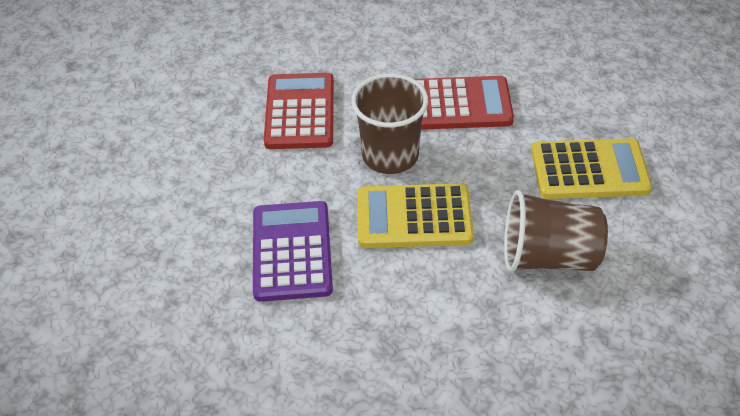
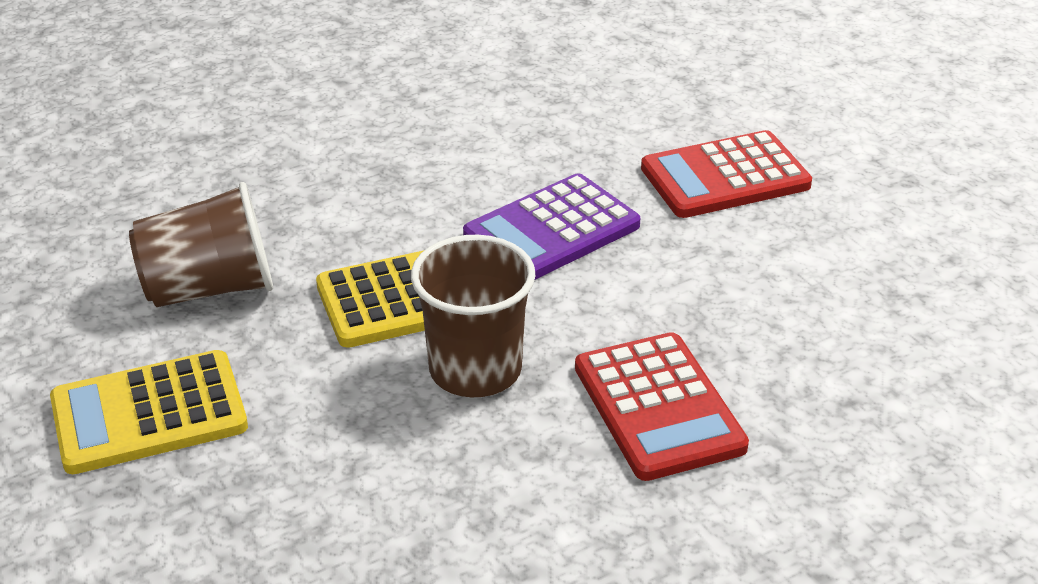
camera: 160 degrees right, 10 degrees down
(292, 251) = (551, 230): purple calculator -> purple calculator turned 75 degrees clockwise
(459, 104) = (389, 480): red calculator -> red calculator (725, 177)

